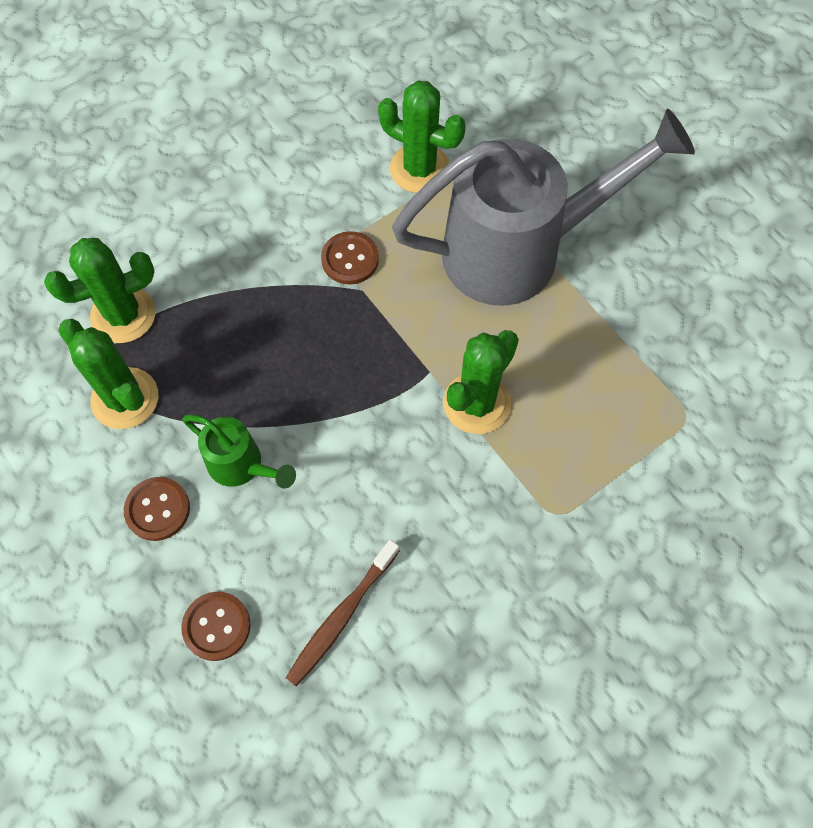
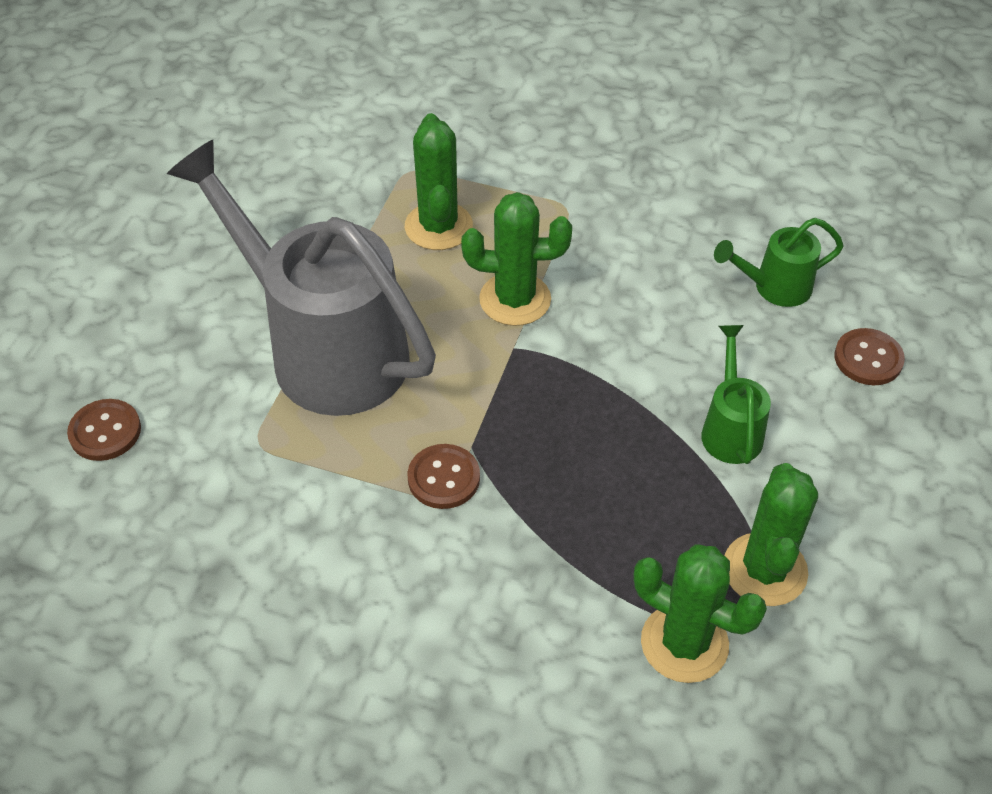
camera: 125 degrees left, 15 degrees down
(157, 509) = (830, 464): brown button -> brown button (105, 431)
(342, 616) = (774, 287): brown toothbrush -> green watering can
(420, 169) = (278, 484): green cactus -> green cactus (438, 226)

